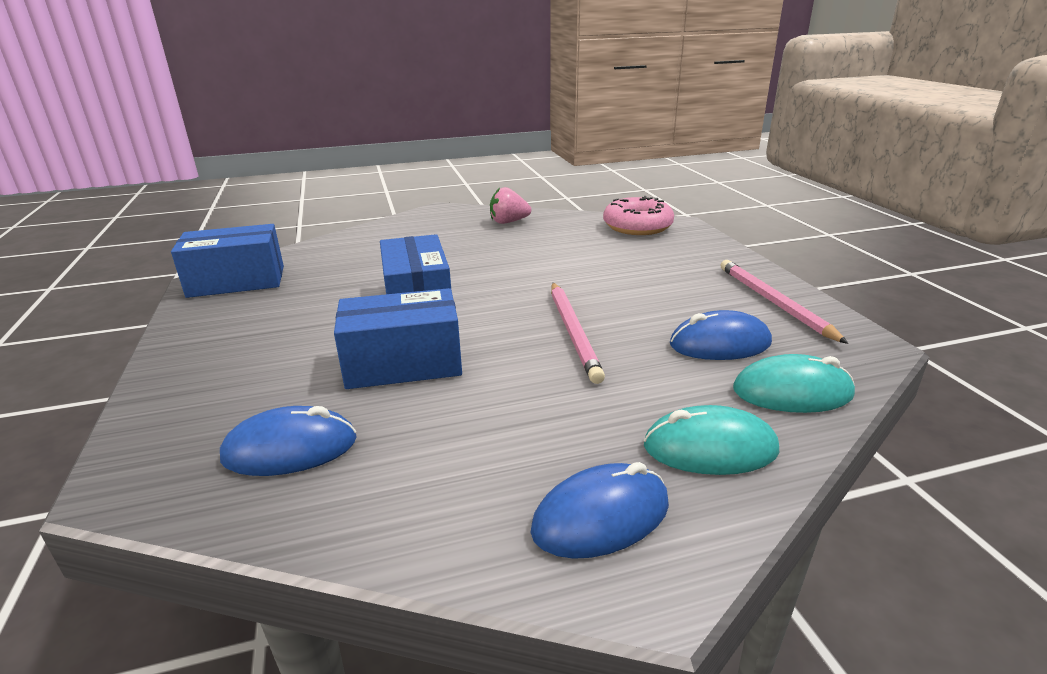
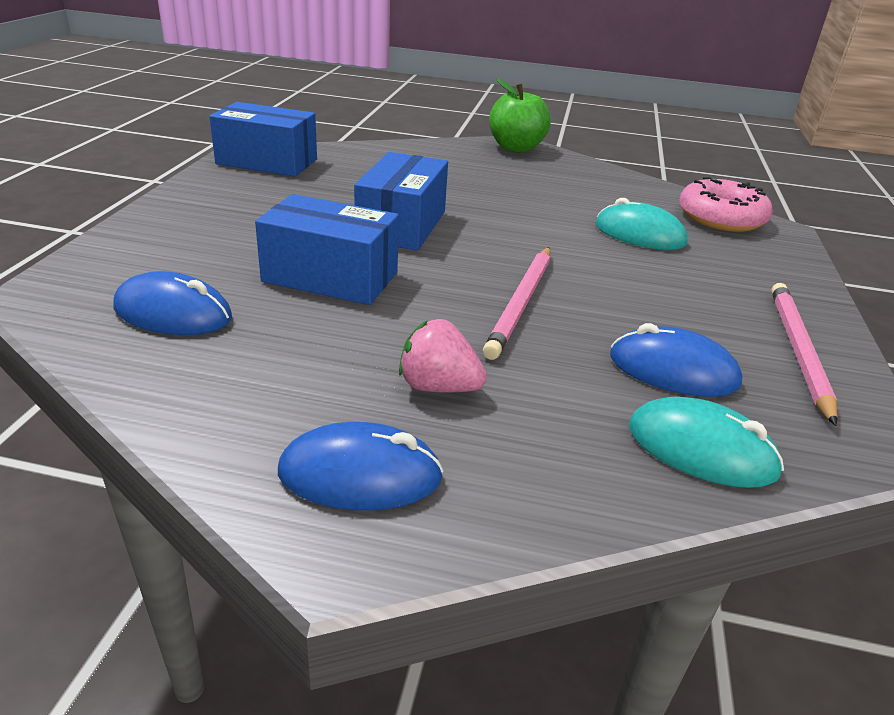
camera: 25 degrees right, 5 degrees up
(444, 213) = (516, 148): none -> green apple
(508, 222) = (575, 174): pink strawberry -> pink strawberry (438, 387)
(710, 448) = (537, 463): turquoise mouse -> turquoise mouse (639, 234)

